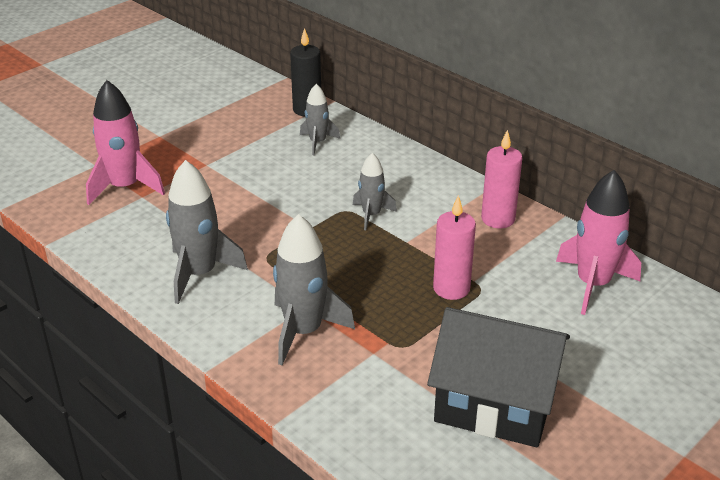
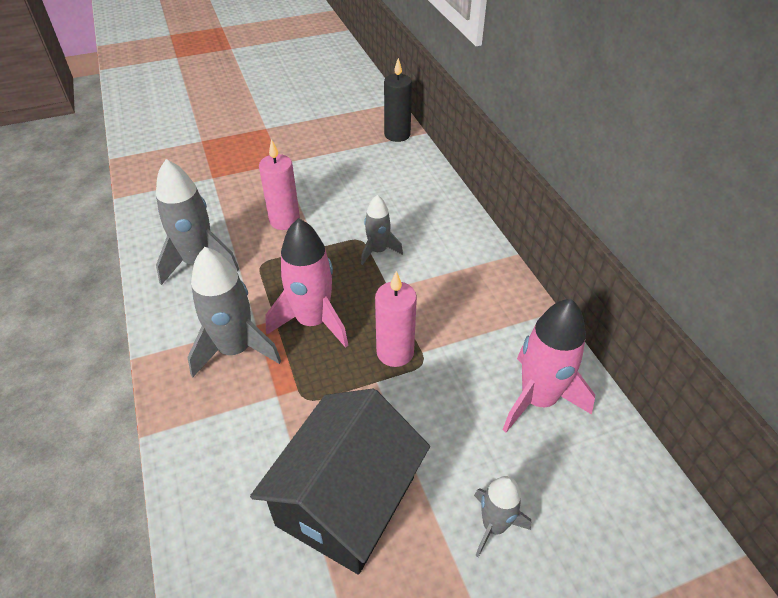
camera: 25 degrees right, 10 degrees up
(125, 187) = (206, 165): pink rocket -> pink rocket (313, 321)
(317, 142) = (383, 167): grey rocket -> grey rocket (494, 525)
(495, 403) = (346, 500): black house -> black house turned 75 degrees clockwise
(498, 219) = (490, 292): pink candle -> pink candle (284, 220)

